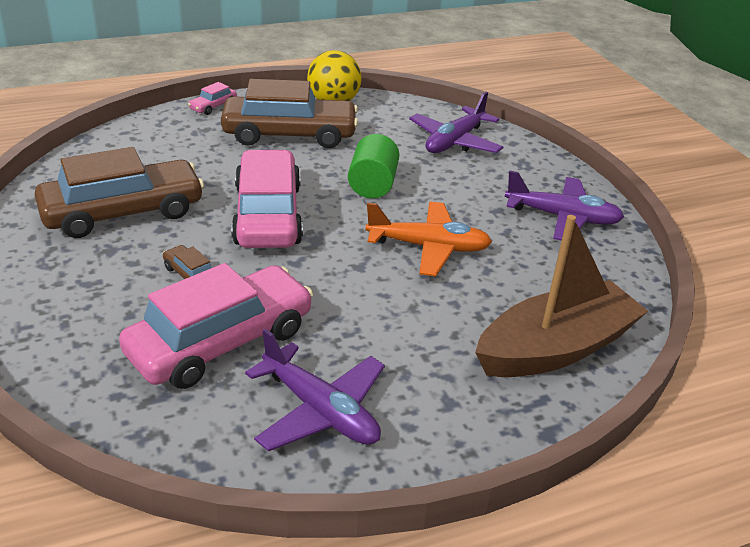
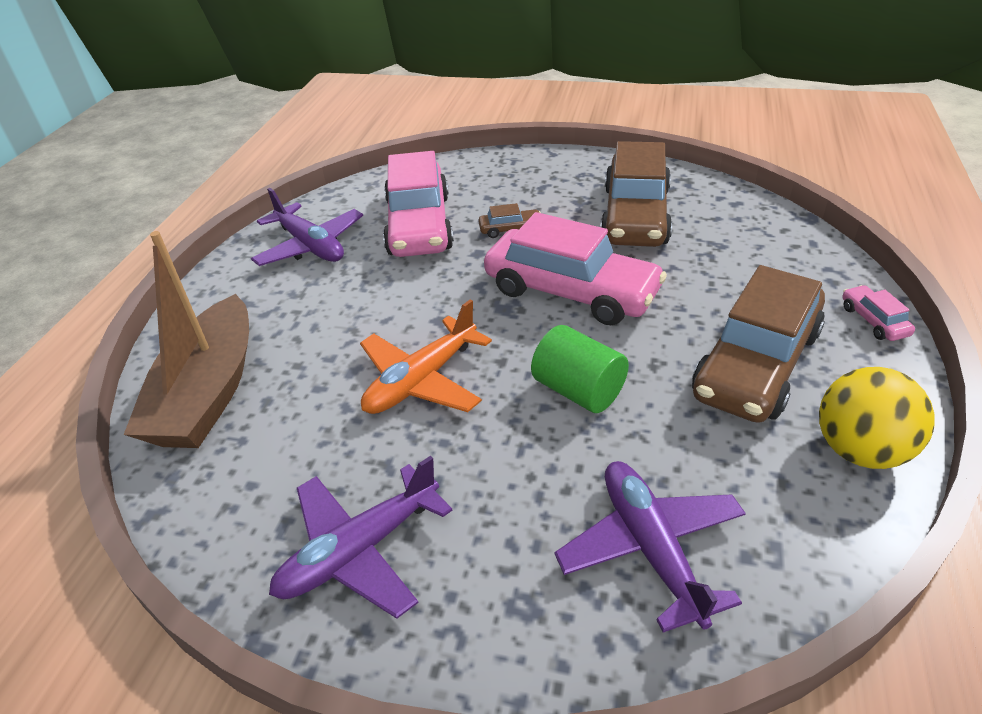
camera: 130 degrees right, 5 degrees up
(320, 410) = (310, 246): purple plane -> purple plane turned 120 degrees counterclockwise

